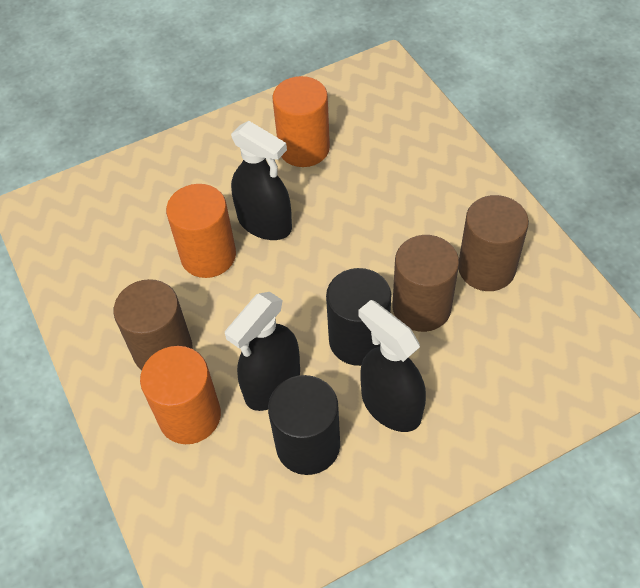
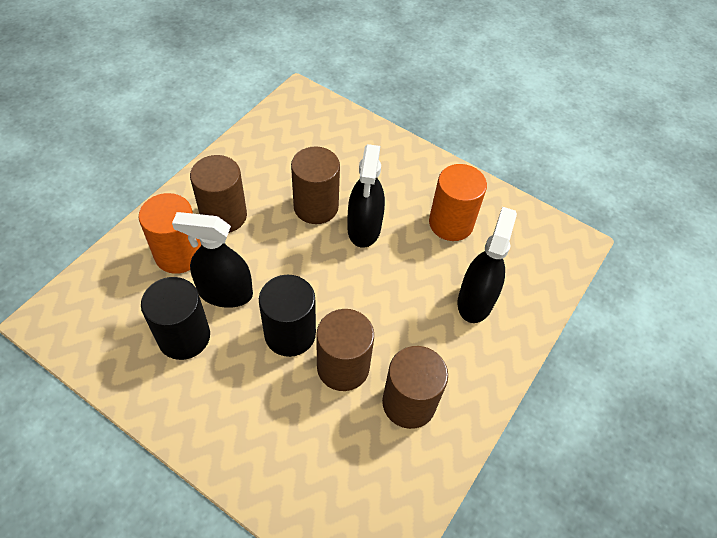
camera: 55 degrees right, 0 degrees up
(208, 255) = (316, 207): orange cylinder -> brown cylinder
(390, 405) = (241, 380): black spray bottle -> black spray bottle (475, 301)

